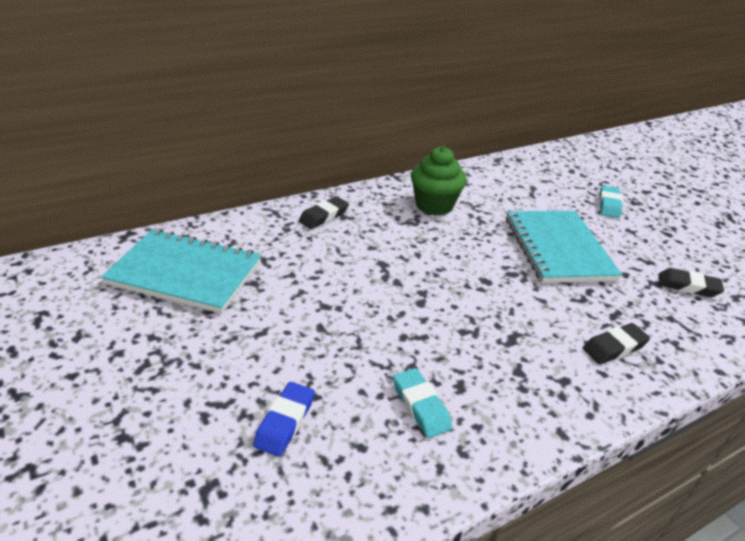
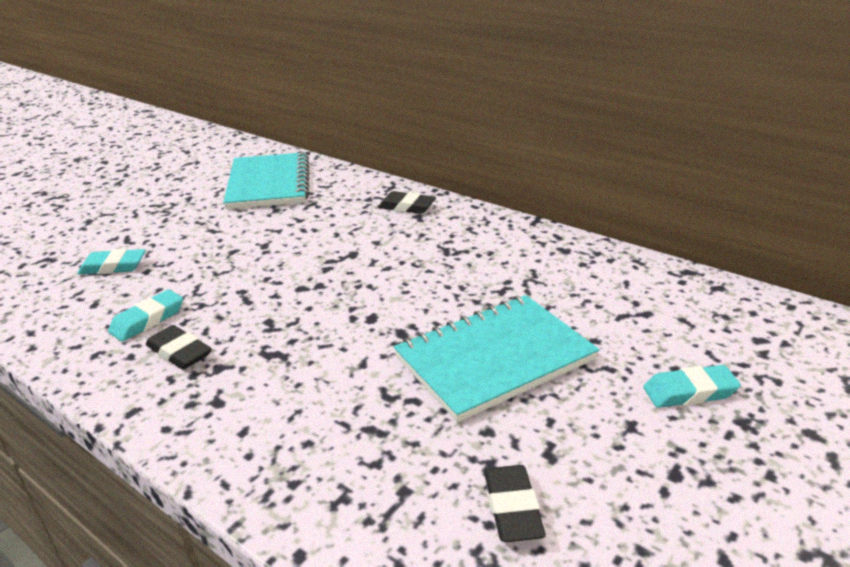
camera: 70 degrees right, 5 degrees down
(285, 422) = (113, 267): blue eraser -> turquoise eraser
(434, 205) = (499, 254): green cupcake -> none
(614, 347) = (298, 435): black eraser -> black eraser (179, 352)

